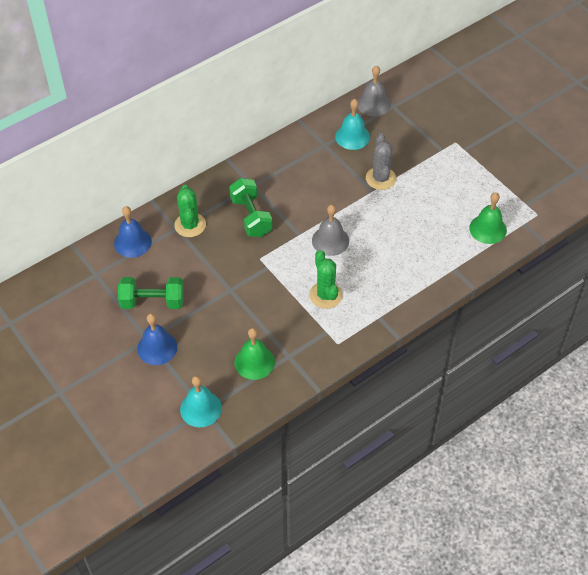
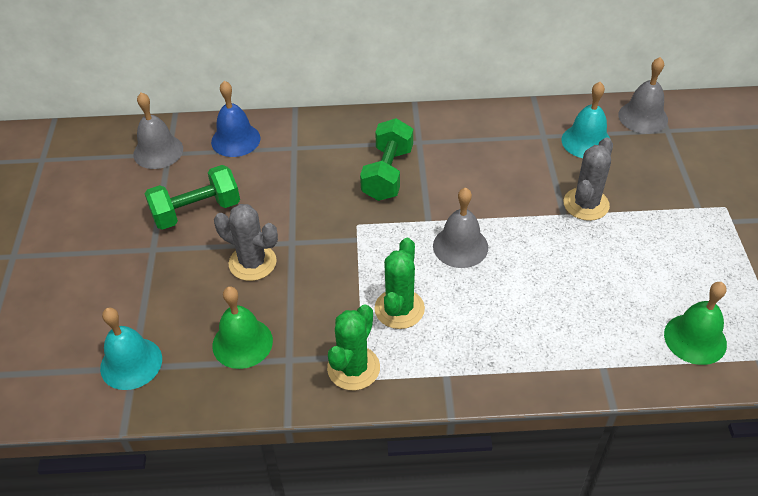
camera: 35 degrees right, 5 degrees down
(87, 276) = (158, 151): none -> grey bell
(152, 302) = (196, 211): green dumbbell -> green dumbbell turned 60 degrees counterclockwise
(157, 348) = (153, 264): blue bell -> none
(190, 225) = (312, 151): green cactus -> green cactus (353, 368)
(218, 314) = (252, 263): none -> grey cactus

